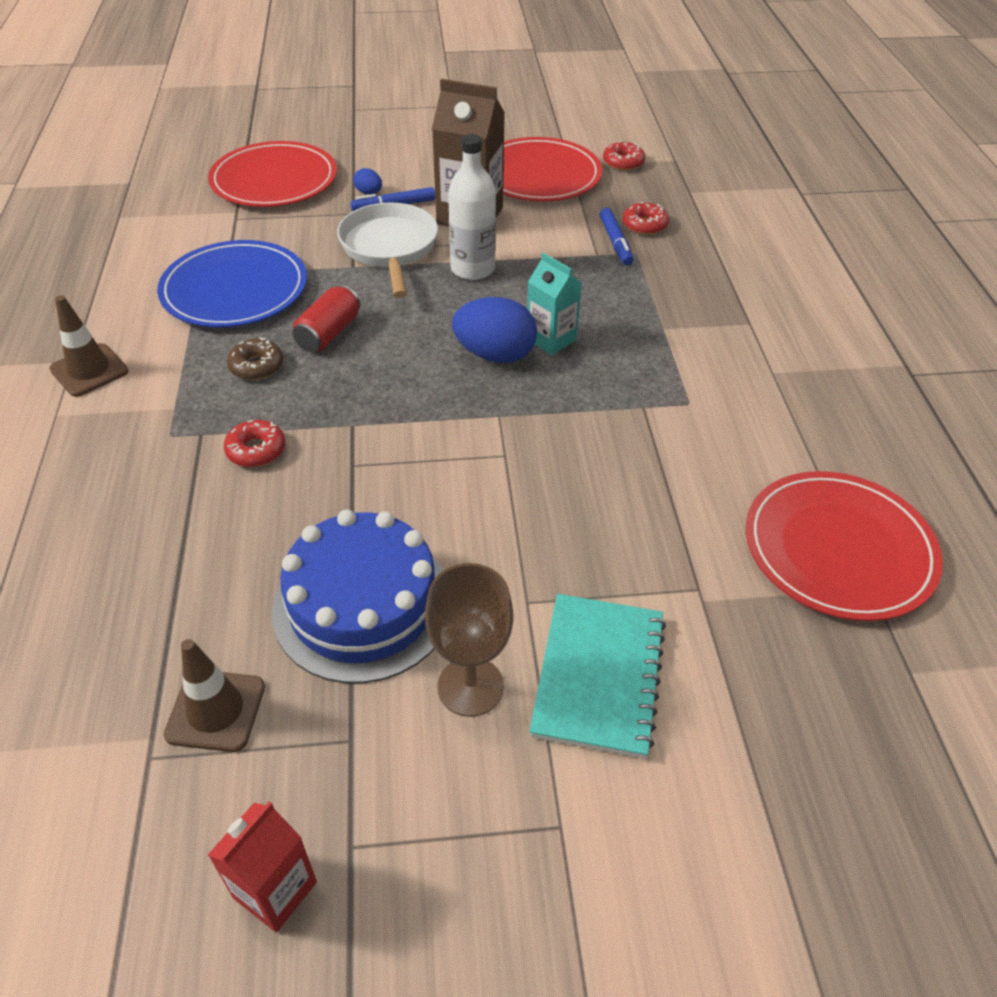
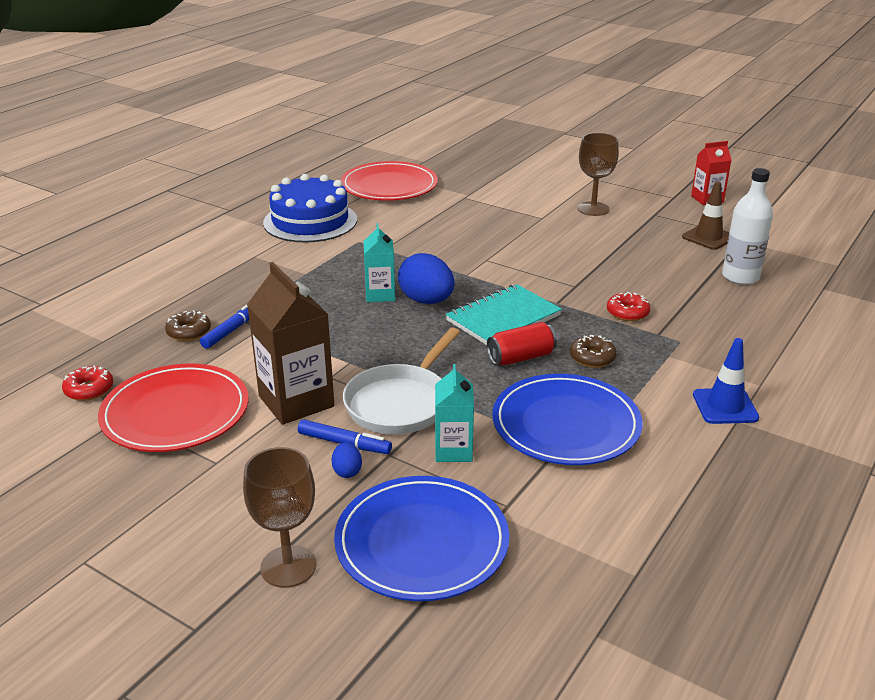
camera: 140 degrees left, 15 degrees down
(89, 370) = (725, 406): brown traffic cone -> blue traffic cone
(274, 180) = (422, 542): red plate -> blue plate
(309, 234) = (453, 450): none -> turquoise carton
(340, 143) = (288, 566): none -> brown goblet
(363, 605) = (618, 241): blue cake -> blue cake (310, 221)
(472, 269) = (361, 357): white bottle -> white bottle (740, 277)
(598, 676) = (538, 195): turquoise notebook -> turquoise notebook (503, 318)
(644, 225) = (189, 332): red donut -> brown donut

